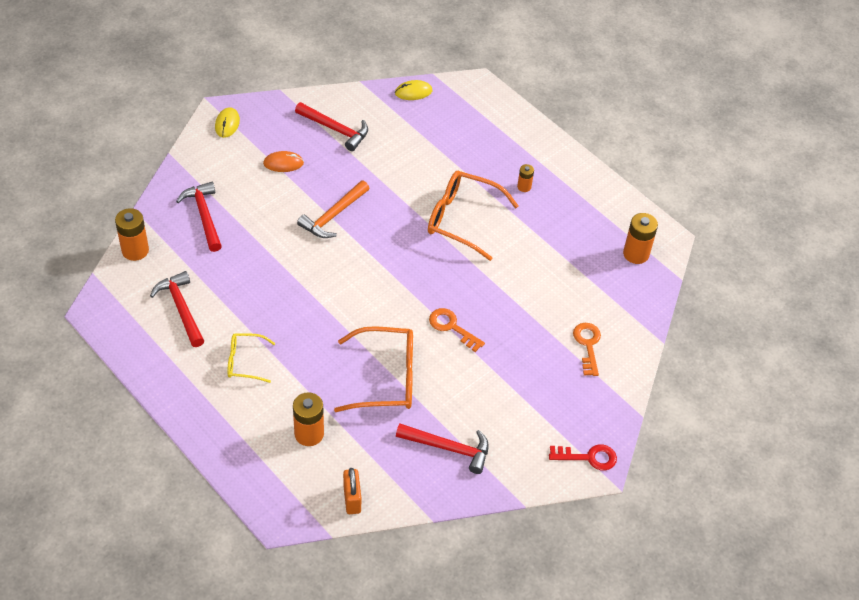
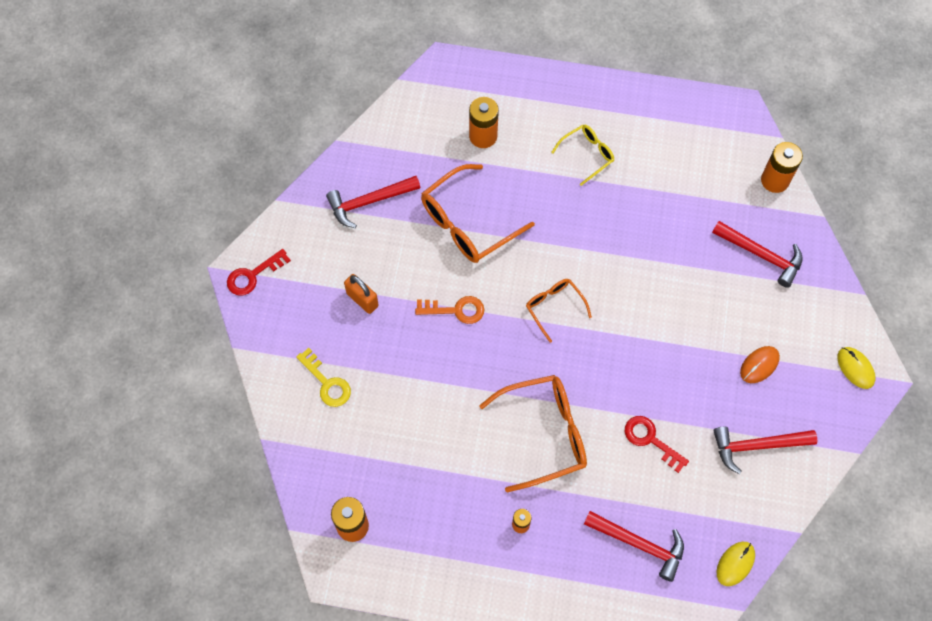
camera: 145 degrees right, 15 degrees up
(181, 309) = (681, 160): red hammer -> red hammer (639, 544)
(333, 215) = (658, 344): orange hammer -> none
(352, 499) = (406, 113): orange padlock -> orange padlock (362, 299)
(380, 281) = (554, 308): none -> orange glasses
(397, 173) = (650, 440): none -> red key
(587, 345) = (327, 383): orange key -> yellow key

